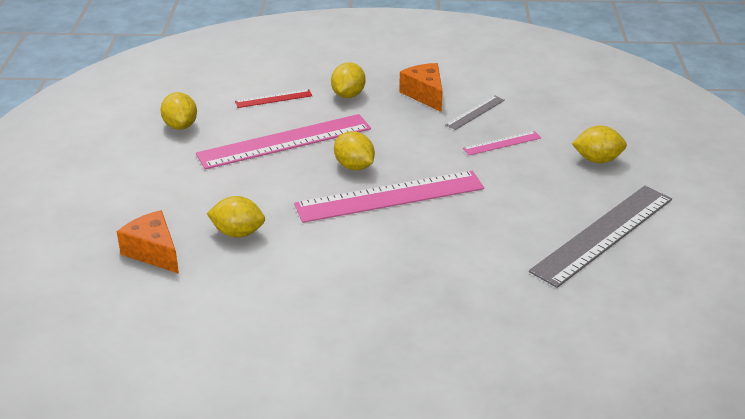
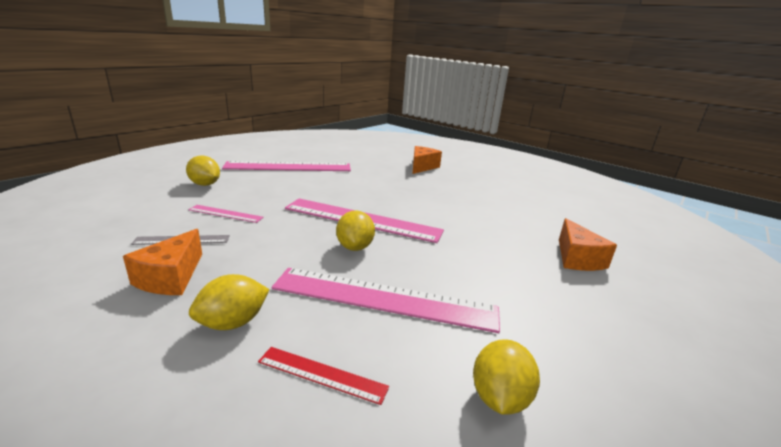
camera: 145 degrees left, 10 degrees down
(238, 233) = (498, 244): yellow lemon -> none
(464, 352) = (422, 167): none -> orange cheese
(603, 234) = (288, 167): grey ruler -> pink ruler

